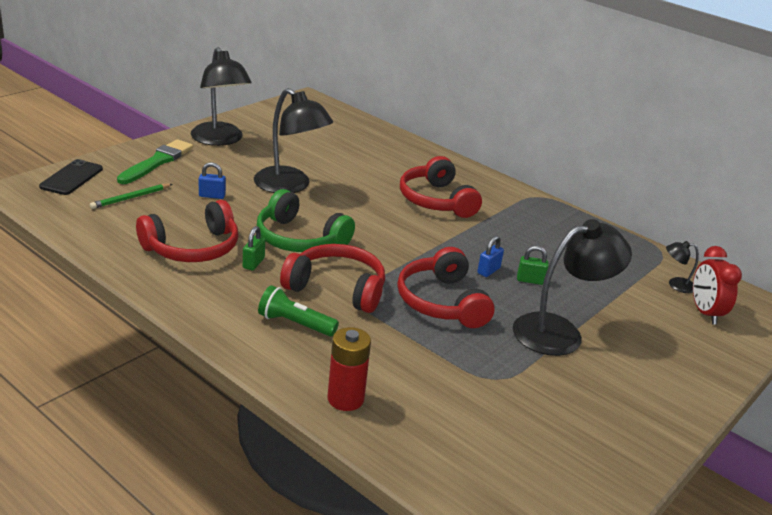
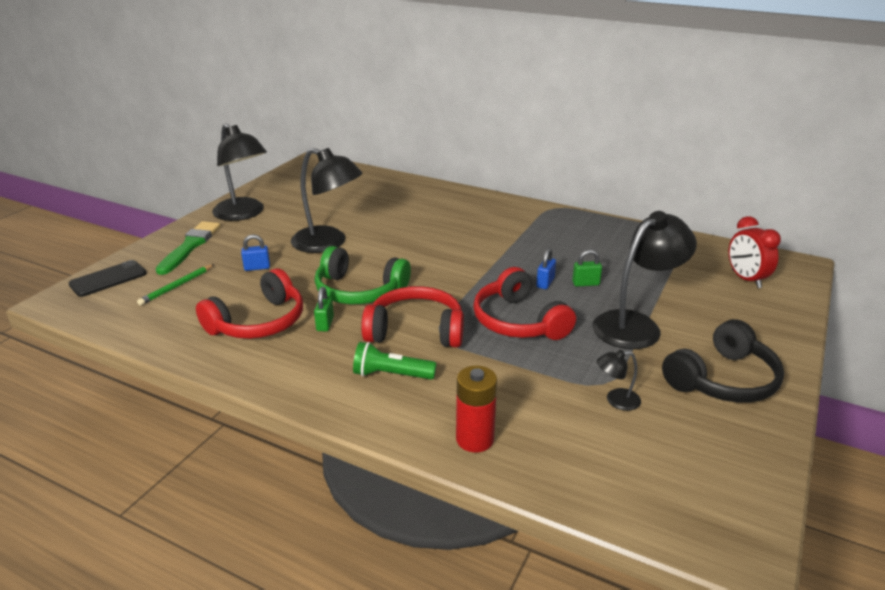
camera: 10 degrees left, 0 degrees up
(71, 178) = (108, 279): black phone -> black phone turned 45 degrees clockwise
(436, 200) = (468, 229): red headphones -> none
(619, 403) = (722, 380): none -> black headphones
(676, 285) = (708, 260): black lamp -> black lamp (616, 400)

